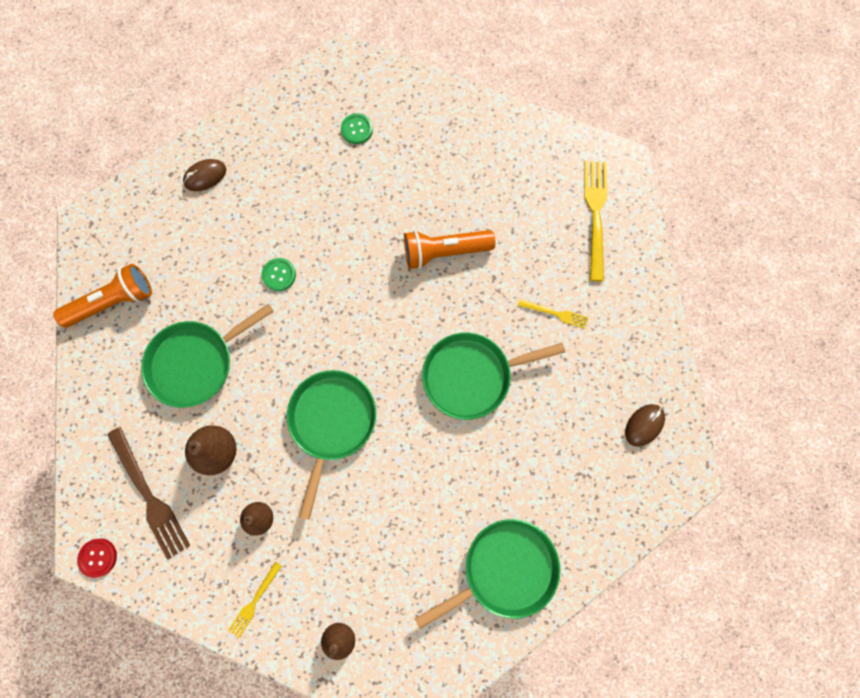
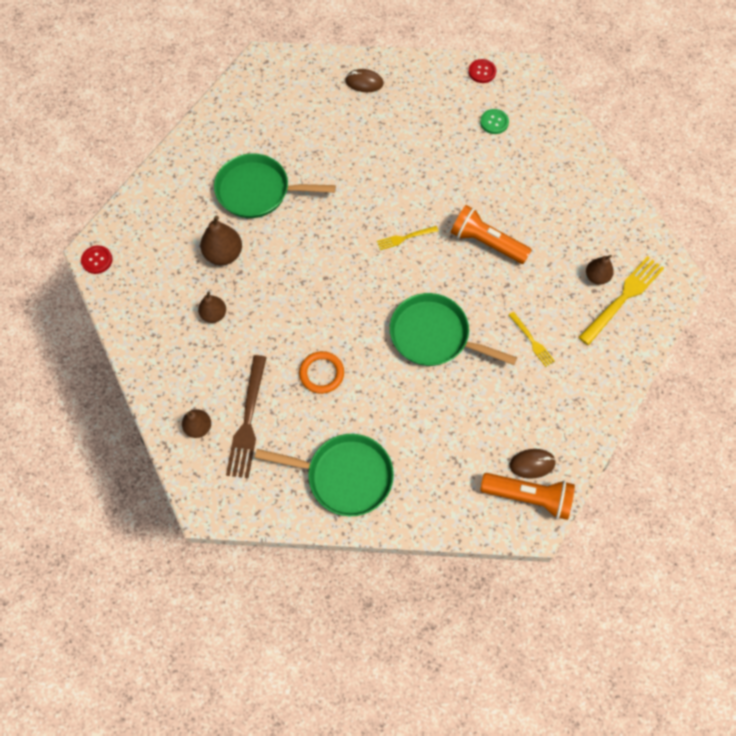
camera: 40 degrees right, 10 degrees down
(113, 301) = (239, 117): orange flashlight -> orange flashlight (528, 497)
(150, 497) = (158, 249): brown fork -> brown fork (248, 422)
(254, 602) = (165, 362): yellow fork -> yellow fork (404, 238)
(279, 275) = (358, 176): green button -> none
(305, 87) = (482, 72): none -> red button
(331, 422) = (311, 292): green pan -> none
(405, 492) = (321, 373): none -> orange ring
(559, 212) = (596, 277): none -> brown pear

